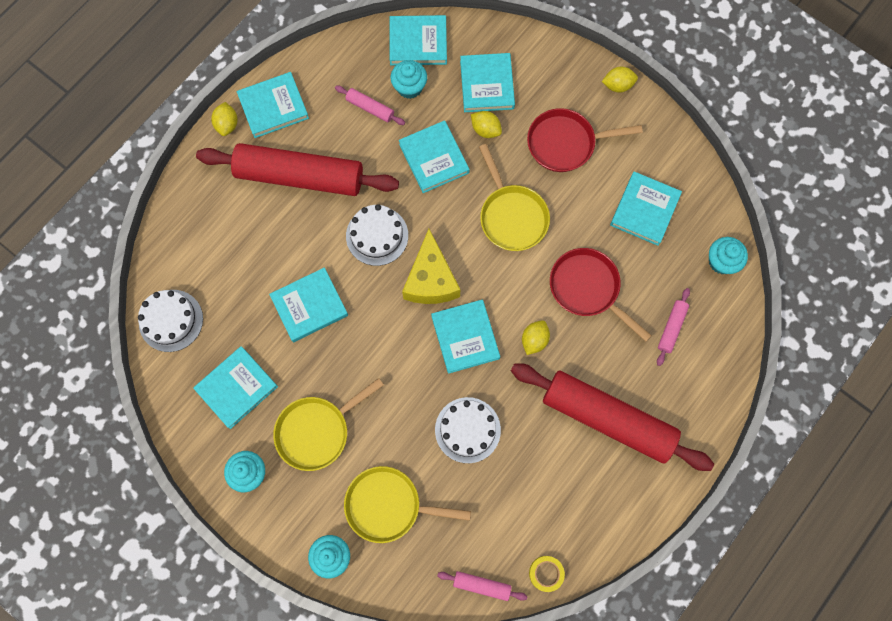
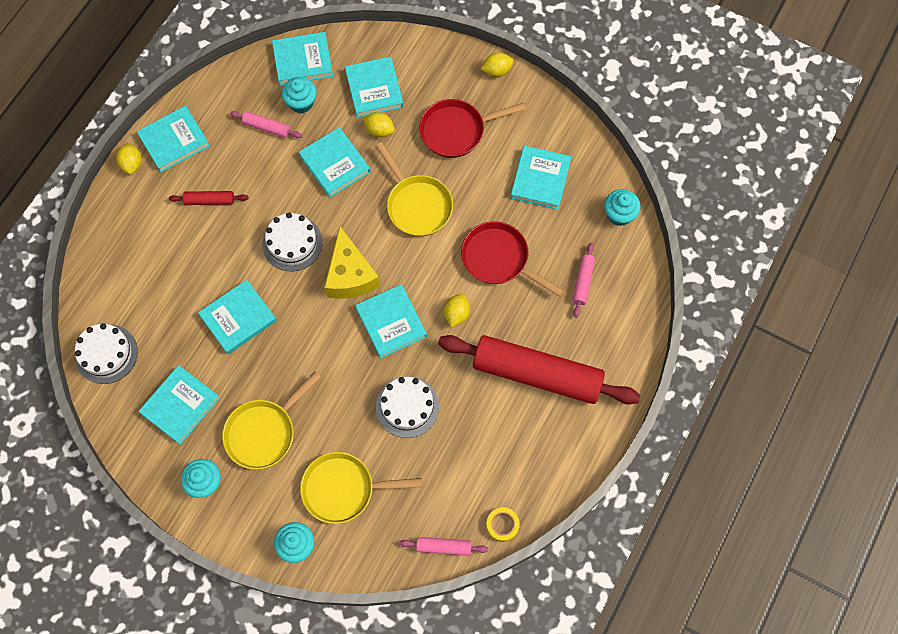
camera: 10 degrees left, 5 degrees down
(300, 176) = (209, 201): red rolling pin -> red rolling pin, size x0.41

